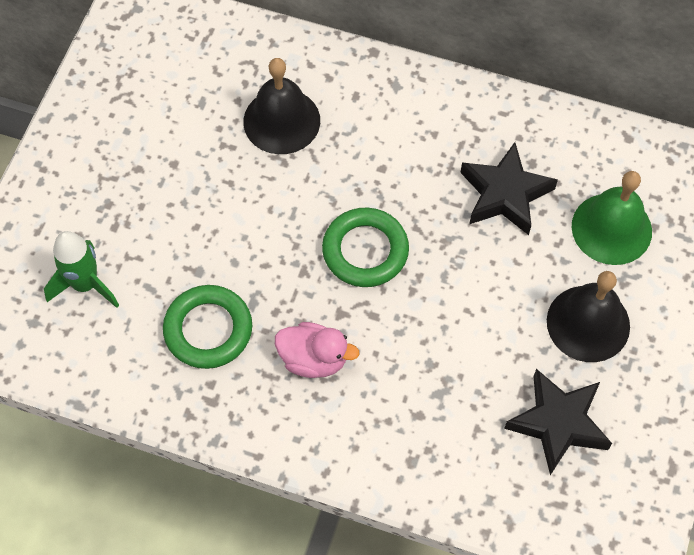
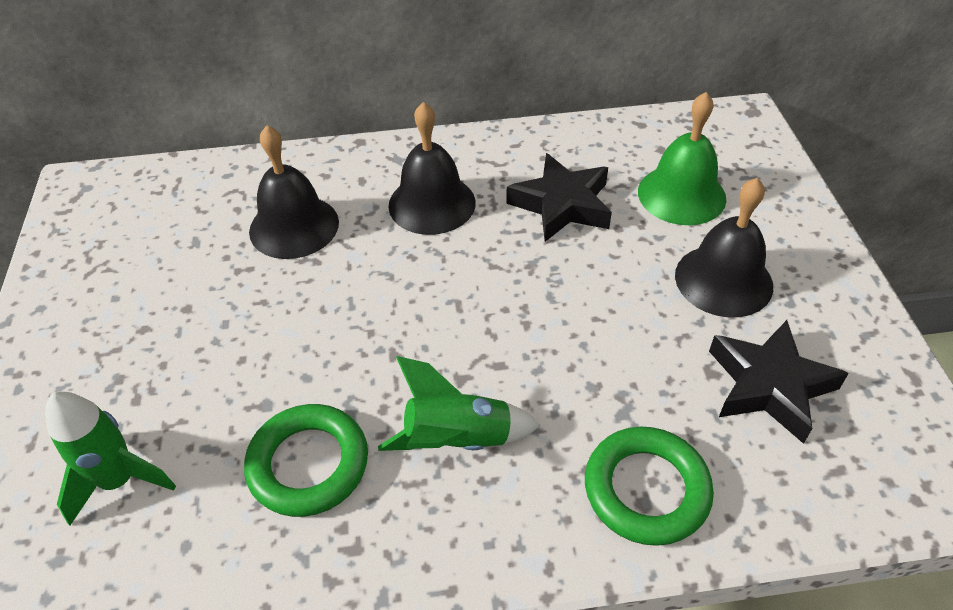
camera: 25 degrees left, 15 degrees down
(314, 359) = (457, 440): pink duck -> green rocket
(365, 251) = (451, 307): green ring -> green ring (646, 489)
(400, 146) = (432, 204): none -> black bell

